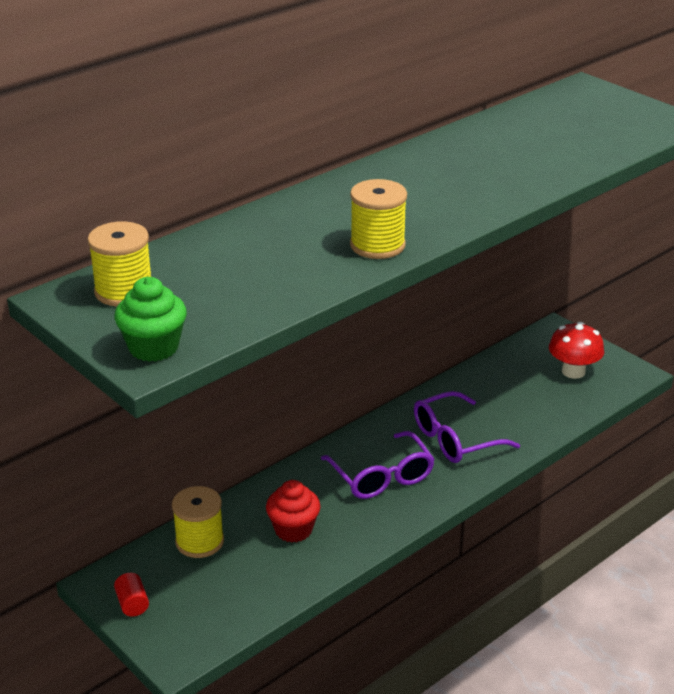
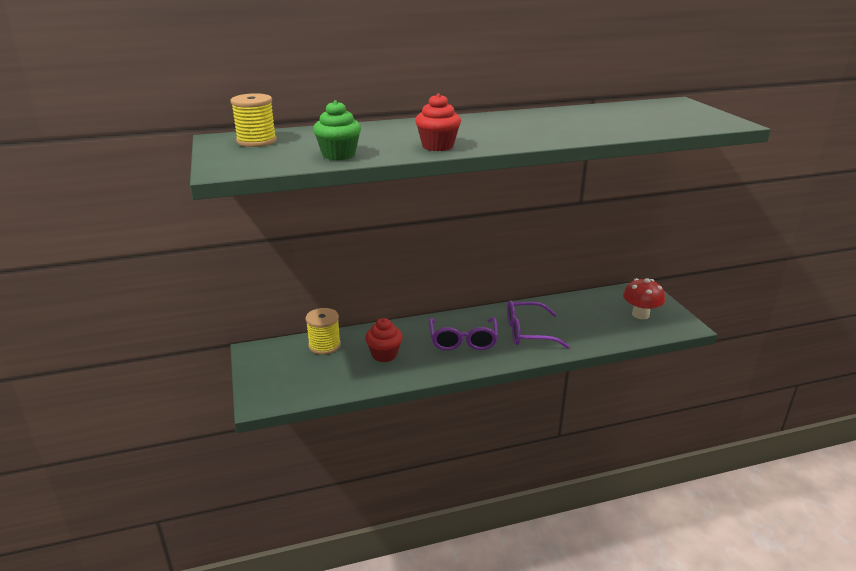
camera: 25 degrees right, 5 degrees down
(132, 604) = (259, 367): red cylinder -> none
(153, 348) = (235, 165): green cupcake -> green cupcake (339, 155)
(377, 245) = (437, 146): yellow spool -> red cupcake

